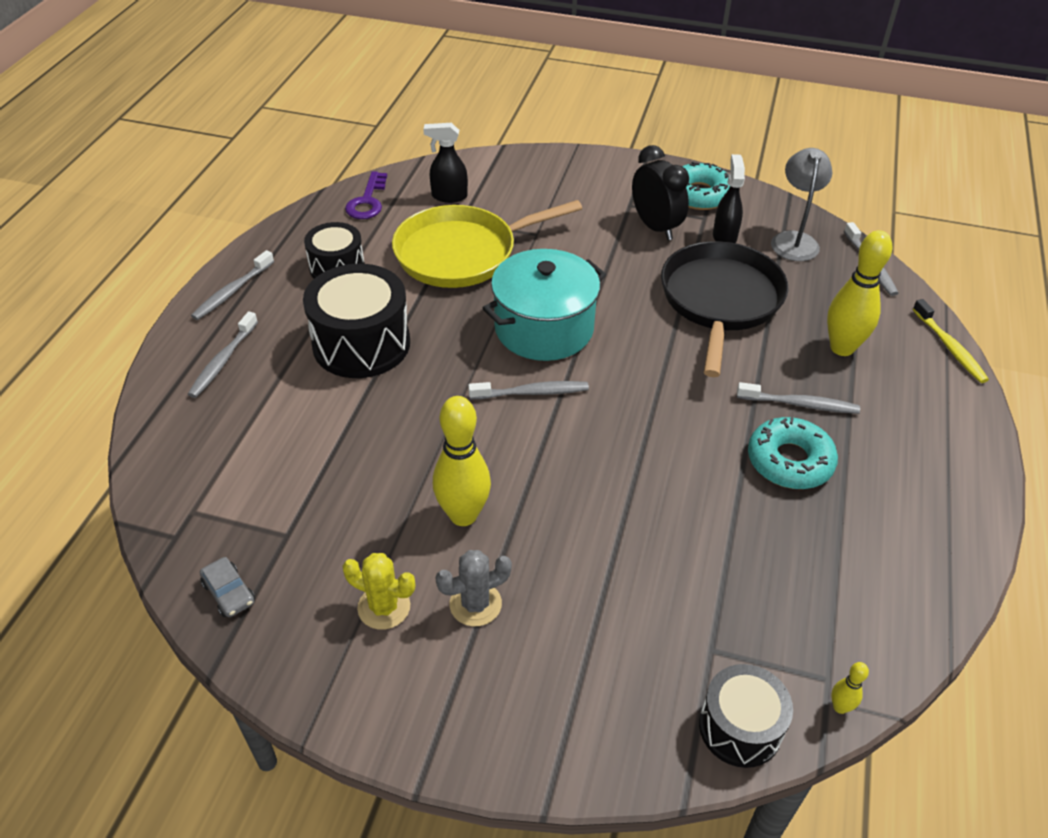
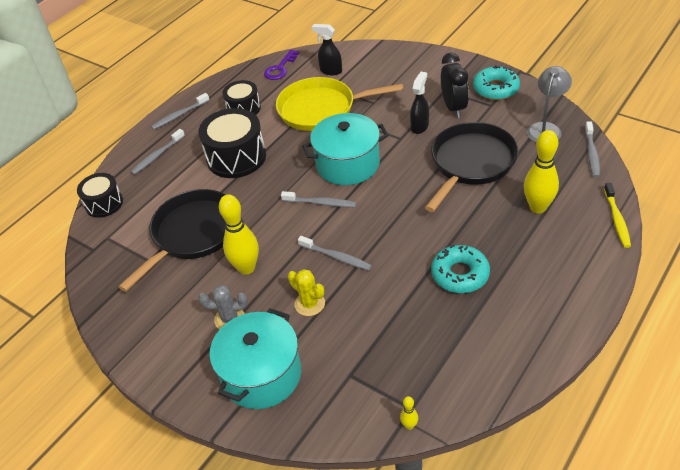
camera: 25 degrees right, 0 degrees up
(229, 593) = (106, 285): grey car -> none
(345, 477) = (193, 234): none -> black pan
(384, 607) = (180, 310): yellow cactus -> yellow cactus (309, 304)
(573, 684) = (261, 374): none -> turquoise pot
(724, 237) = (497, 120): black spray bottle -> black spray bottle (419, 126)
(740, 727) = (343, 421): black drum -> black drum (104, 203)
(800, 404) = (487, 239): grey toothbrush -> grey toothbrush (336, 257)

